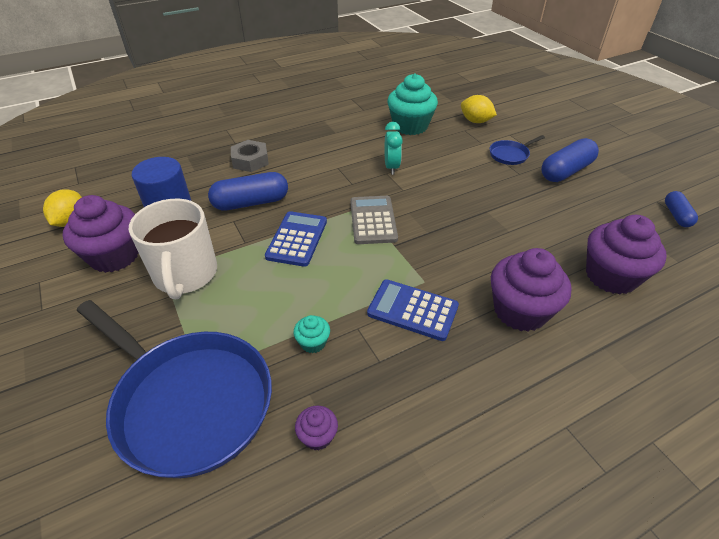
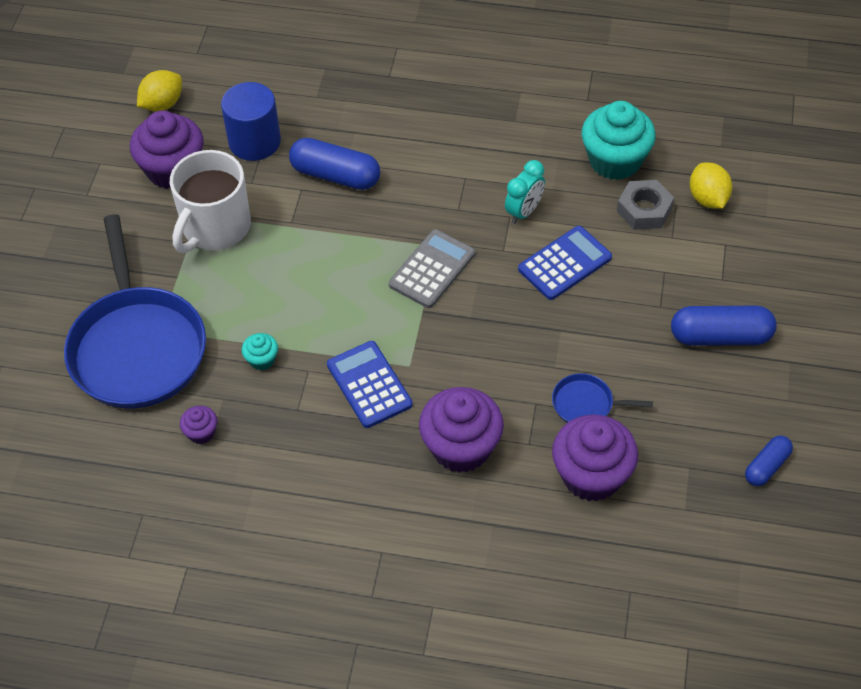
camera: 40 degrees right, 10 degrees up
(250, 161) = (382, 114): grey nut -> grey nut (644, 210)
(297, 239) = (340, 247): blue calculator -> blue calculator (565, 263)
(510, 155) = (684, 274): blue pan -> blue pan (586, 404)

